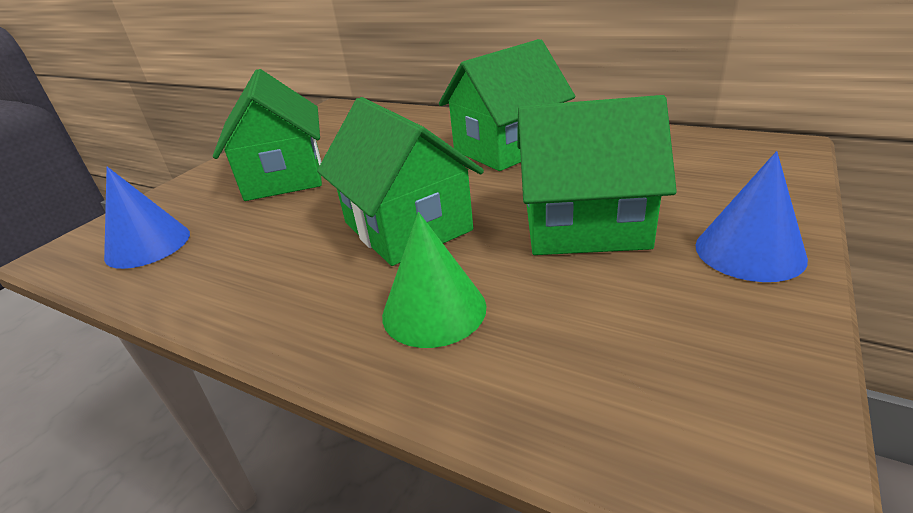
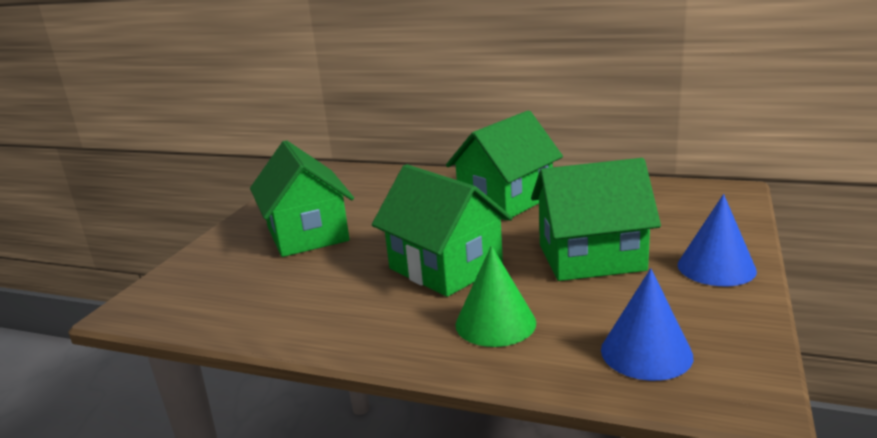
camera: 10 degrees left, 10 degrees down
(148, 245) = (212, 297): blue cone -> blue cone (646, 352)

